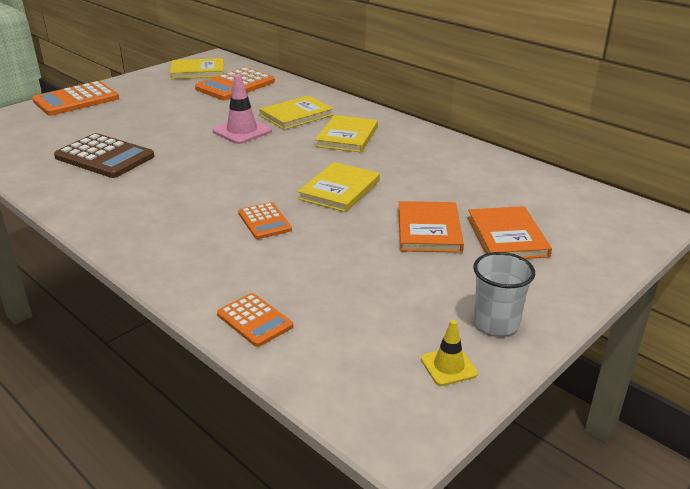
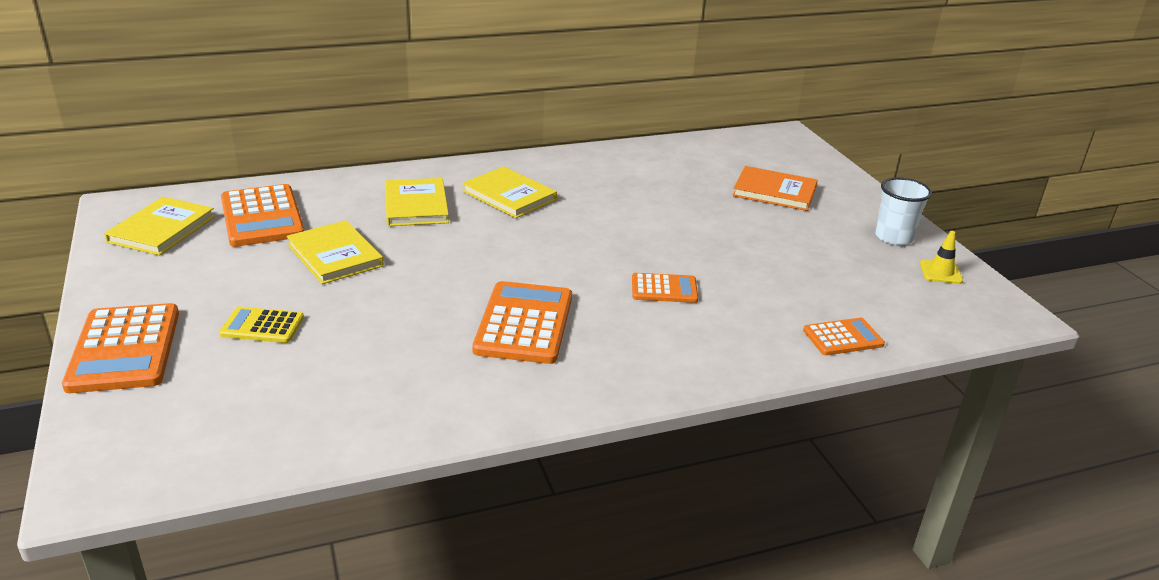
camera: 65 degrees left, 0 degrees up
(104, 157) = (389, 358): brown calculator -> none
(117, 119) = (262, 326): none -> yellow calculator
(173, 184) = (524, 323): none -> orange calculator
(242, 131) = (421, 248): pink traffic cone -> none
(339, 190) = (630, 234): yellow book -> yellow book (335, 255)
(429, 230) = (741, 218): orange book -> none

